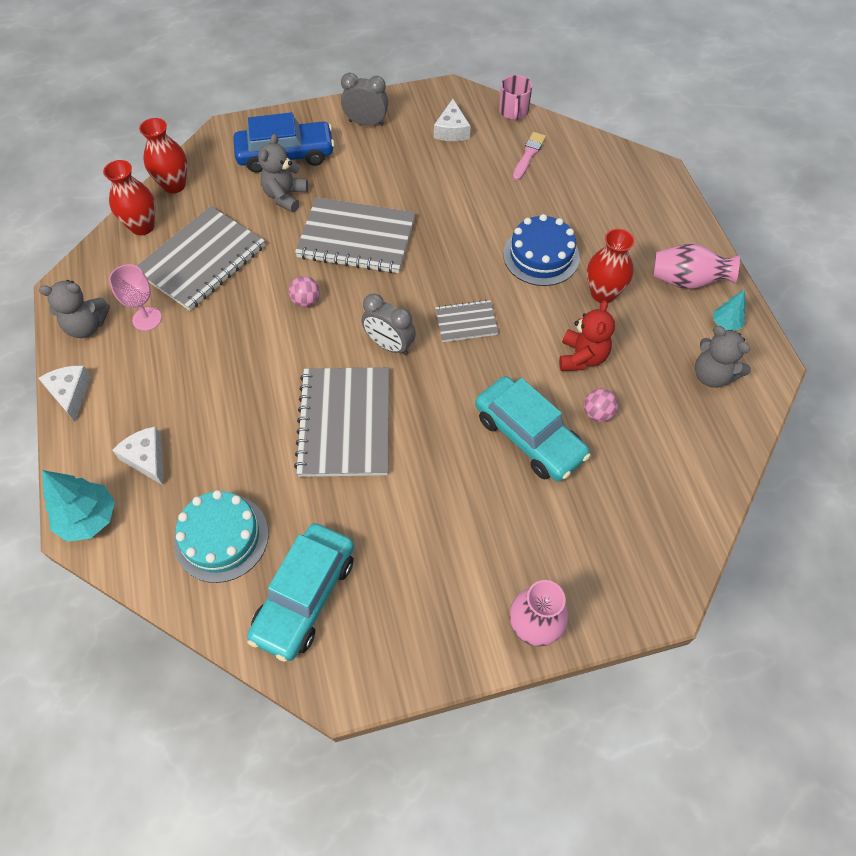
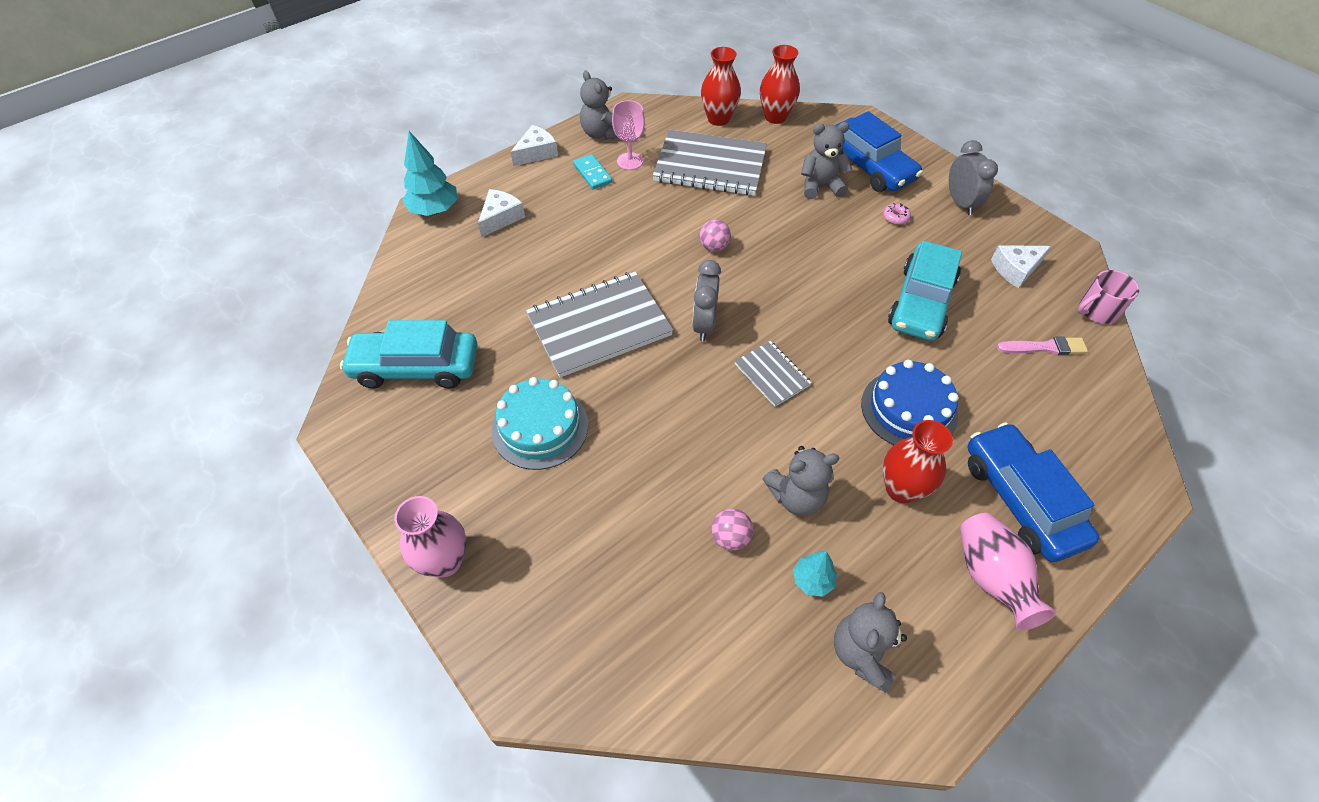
camera: 65 degrees right, 5 degrees down
(141, 356) = (592, 174): none -> turquoise domino
(221, 537) = (449, 291): turquoise cake -> turquoise cake (540, 427)
(355, 168) = (895, 217): none -> pink donut
(356, 238) = (812, 252): grey notebook -> none
(529, 436) = (664, 480): turquoise car -> turquoise car (921, 302)
(582, 357) = (796, 497): red teddy bear -> grey teddy bear
(639, 235) = (1020, 499): none -> blue car
(725, 324) = (956, 647): turquoise tree -> turquoise tree (812, 580)

